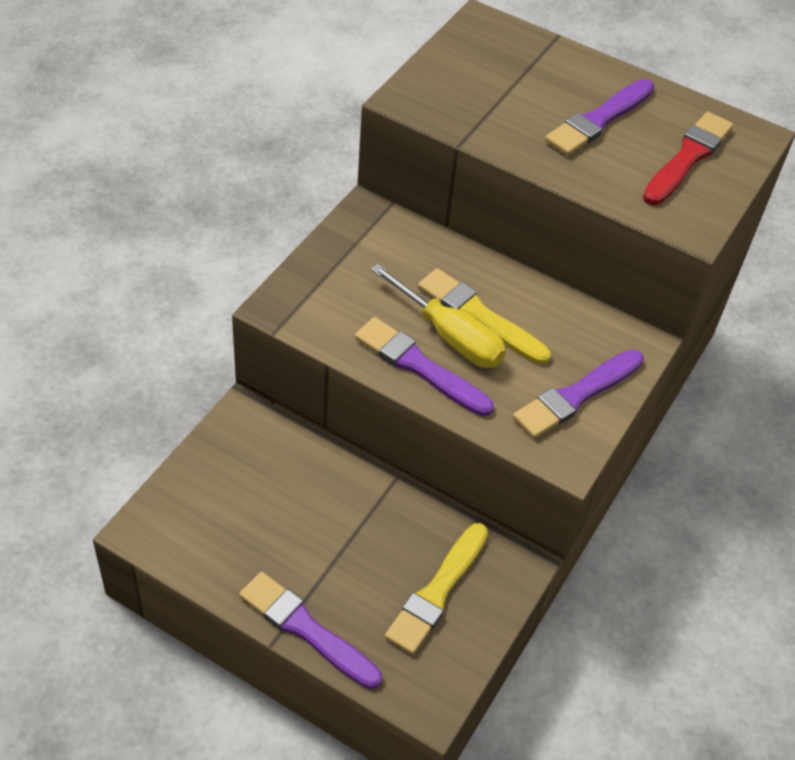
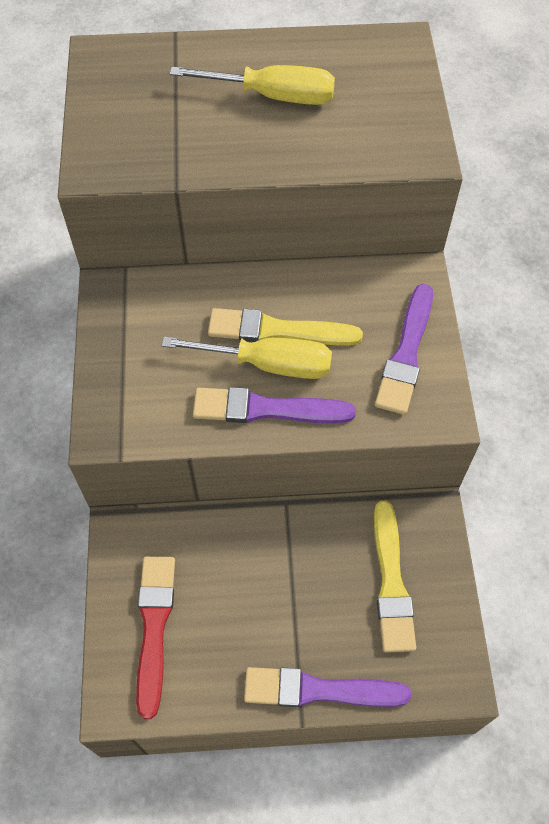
camera: 30 degrees left, 10 degrees up
(599, 120) = (272, 96): purple brush -> yellow screwdriver
(688, 157) = (368, 91): red brush -> red brush (154, 627)

